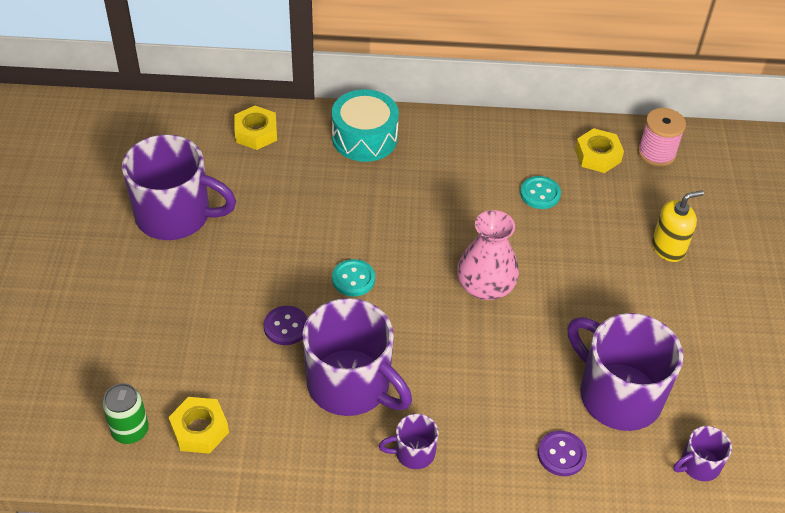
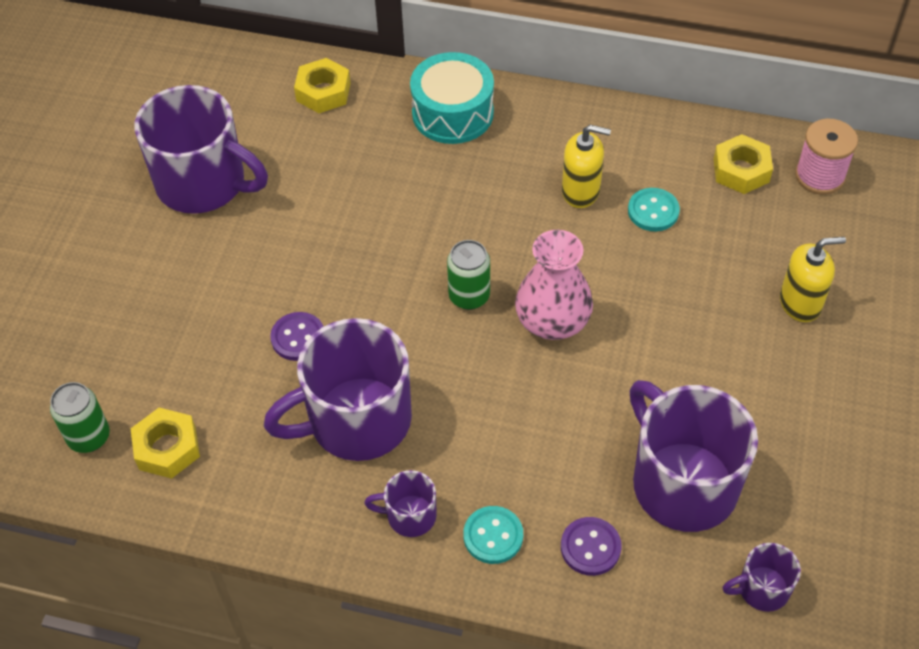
camera: 15 degrees right, 5 degrees up
(351, 385) = (356, 420): purple mug -> purple mug turned 105 degrees clockwise
(353, 279) = (393, 290): turquoise button -> turquoise button (493, 536)
(415, 276) = (469, 296): none -> green can
(481, 185) = (581, 191): none -> yellow soap dispenser

